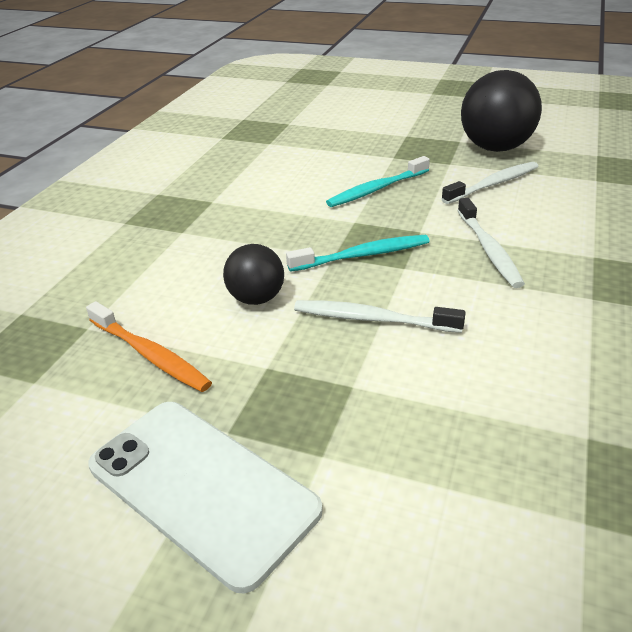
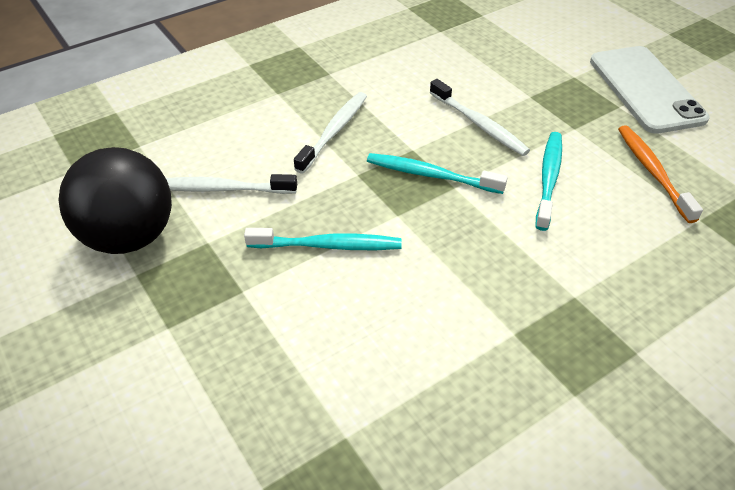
camera: 145 degrees left, 10 degrees up
(256, 298) = (548, 179): black ball -> turquoise toothbrush

